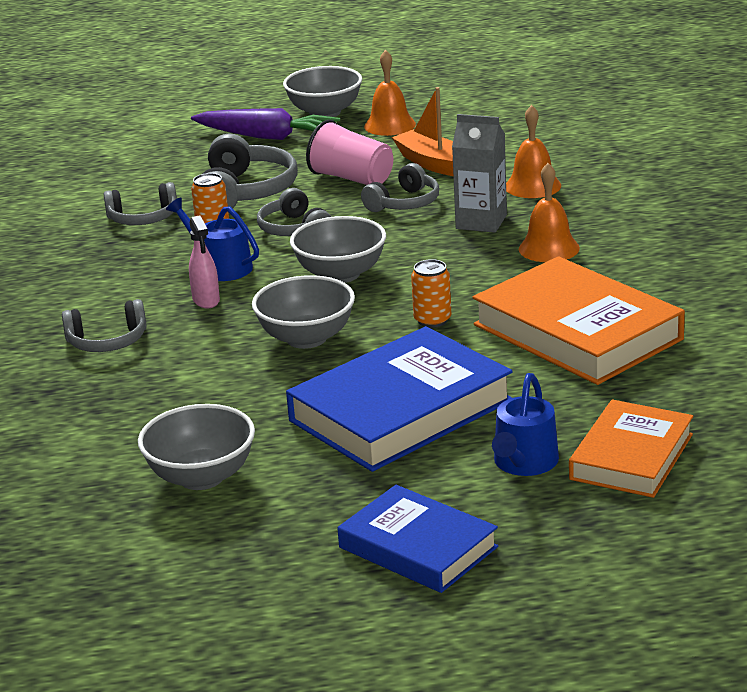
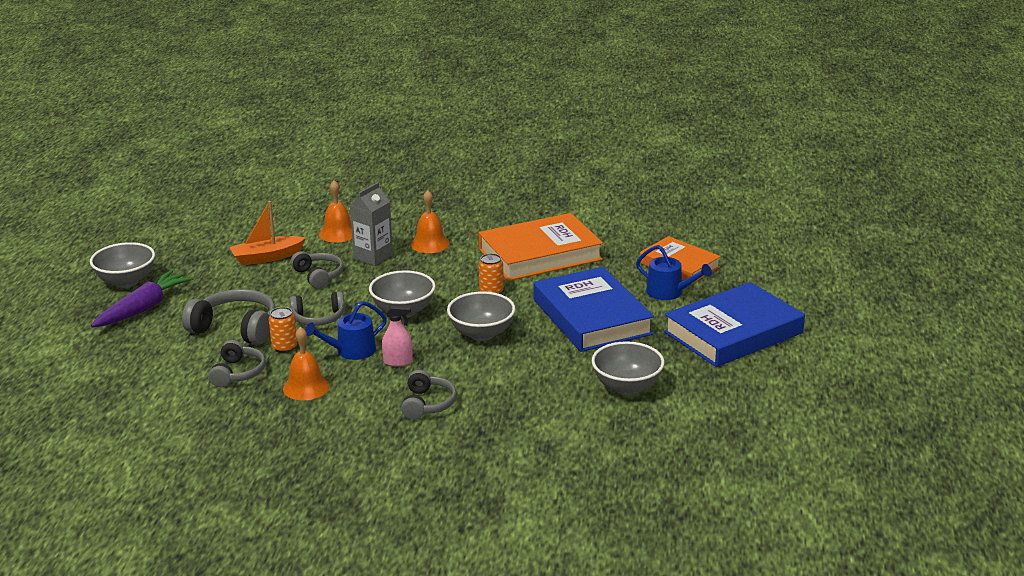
camera: 75 degrees left, 0 degrees up
(352, 179) = (258, 287): pink cup -> none
(390, 125) = (182, 262): orange bell -> orange bell (306, 387)
(418, 547) = (733, 332): blue book -> blue book, size x1.59

